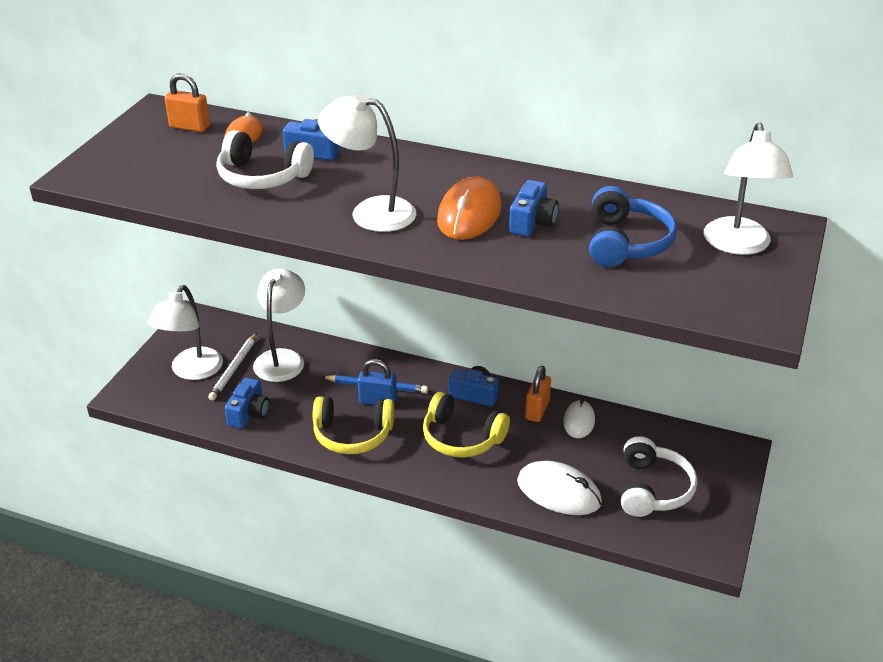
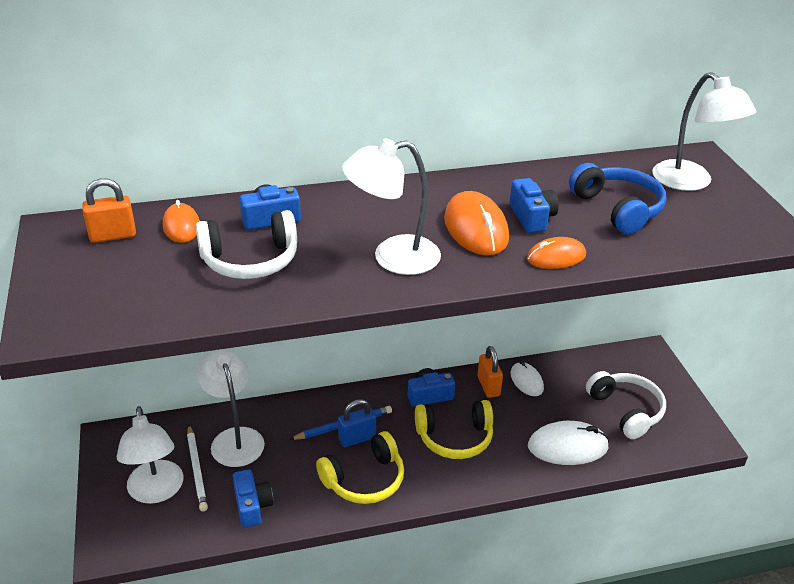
camera: 35 degrees left, 0 degrees up
(508, 260) = (556, 257): none -> orange mouse

